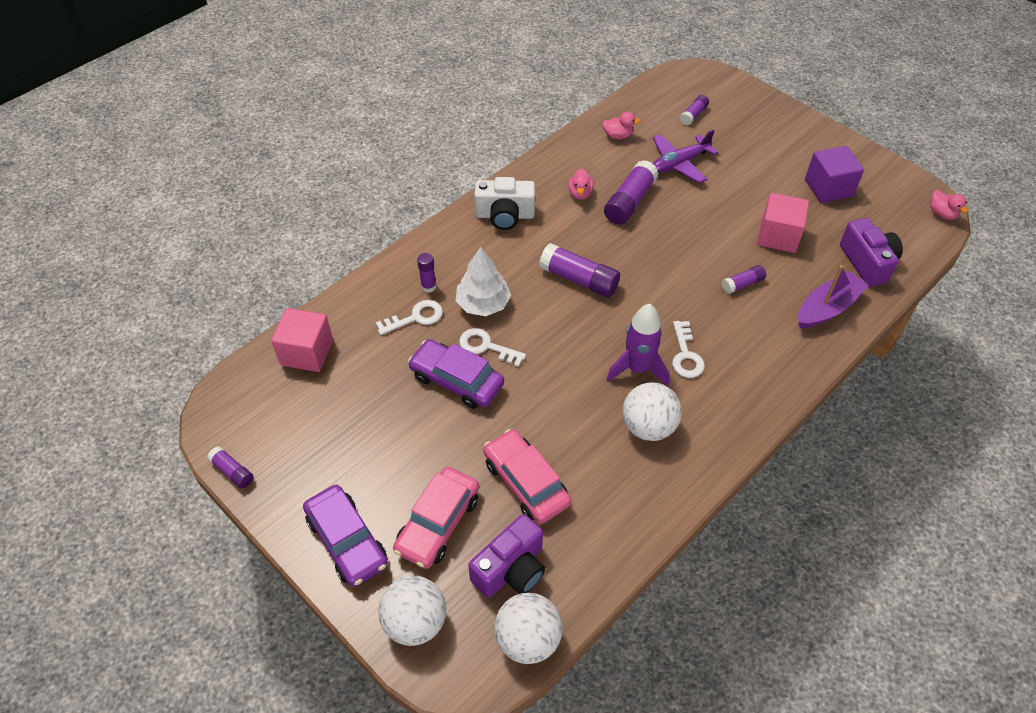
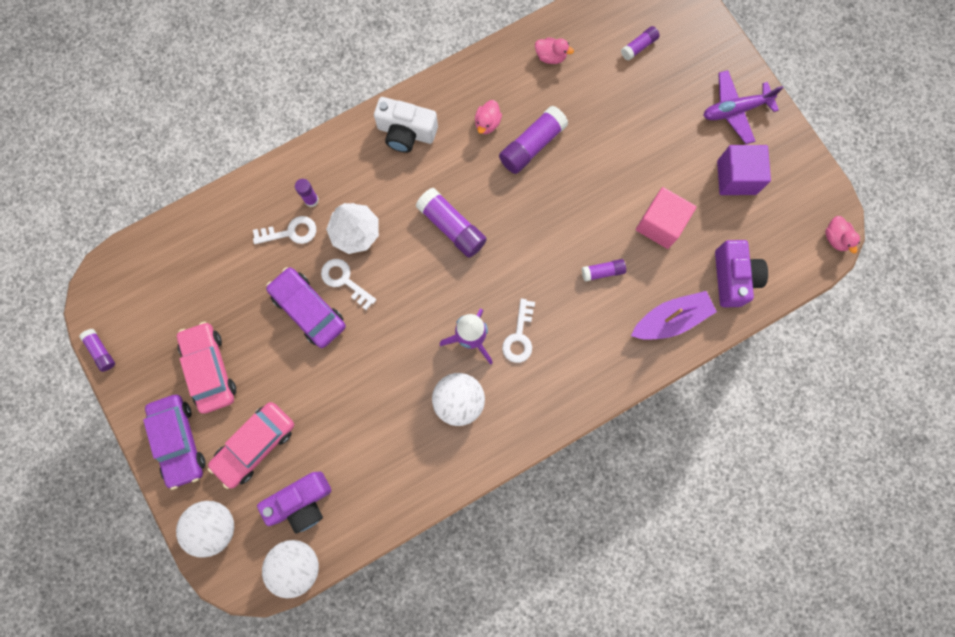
camera: 15 degrees right, 25 degrees up
(307, 352) = (186, 246): pink cube -> none
(526, 482) = (338, 427): pink car -> pink car (210, 369)
(679, 163) = (599, 109): purple plane -> purple plane (735, 110)

